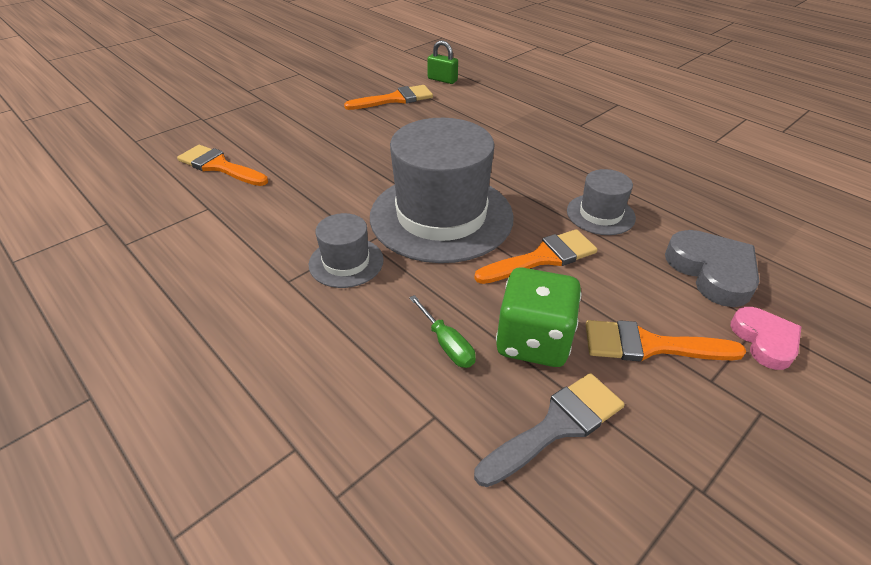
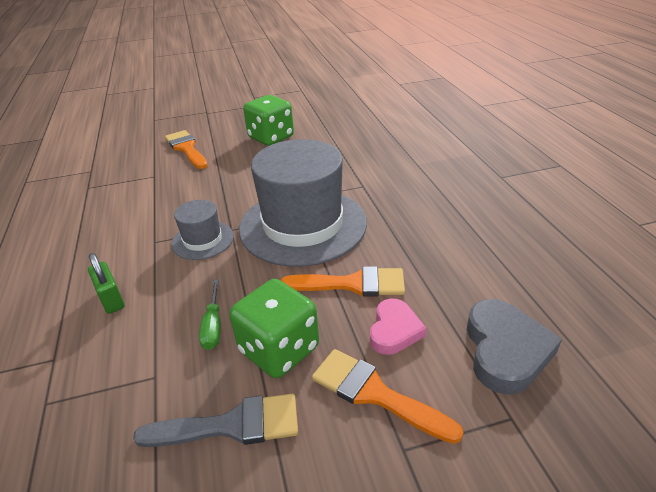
camera: 30 degrees right, 5 degrees down
(315, 133) = (271, 137): none -> green dice
(395, 99) = (354, 123): orange brush -> none
(442, 80) = (409, 113): green padlock -> green padlock (111, 299)
(600, 214) = (442, 262): grey hat -> none
(764, 340) = (497, 437): pink heart -> pink heart (394, 330)

